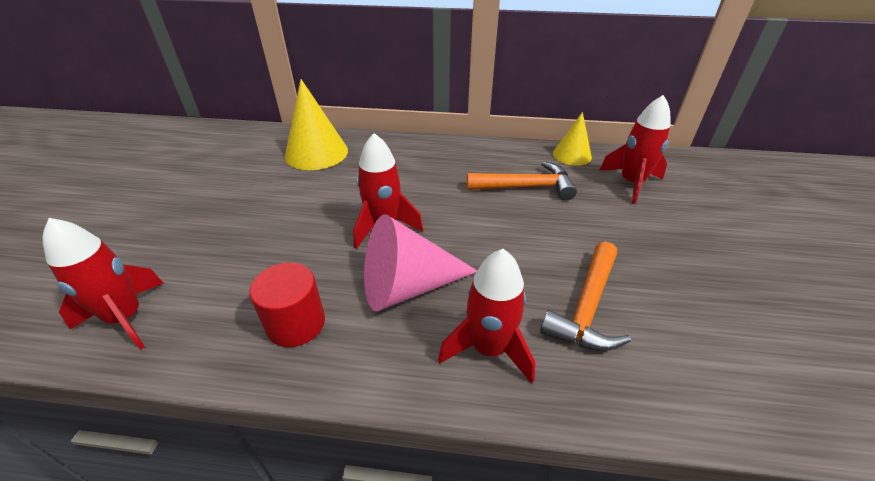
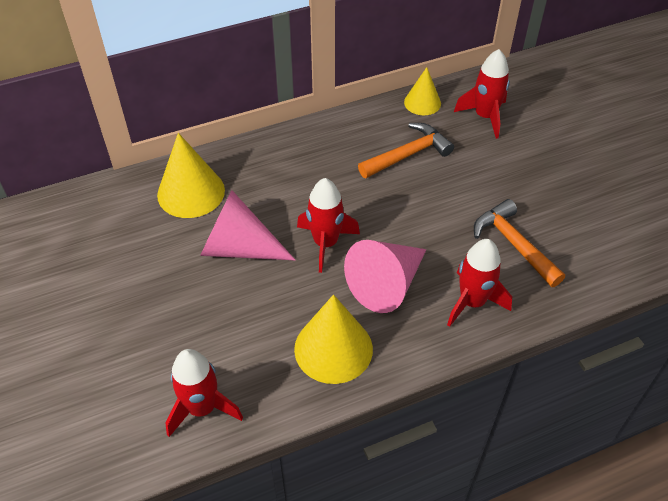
camera: 30 degrees left, 10 degrees up
(296, 323) = (333, 348): red cylinder -> yellow cone
(308, 201) = (238, 247): none -> pink cone
(587, 308) = (513, 244): orange hammer -> orange hammer turned 150 degrees clockwise

